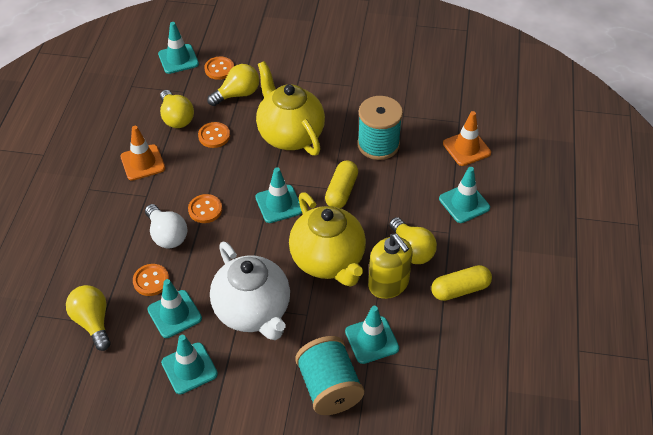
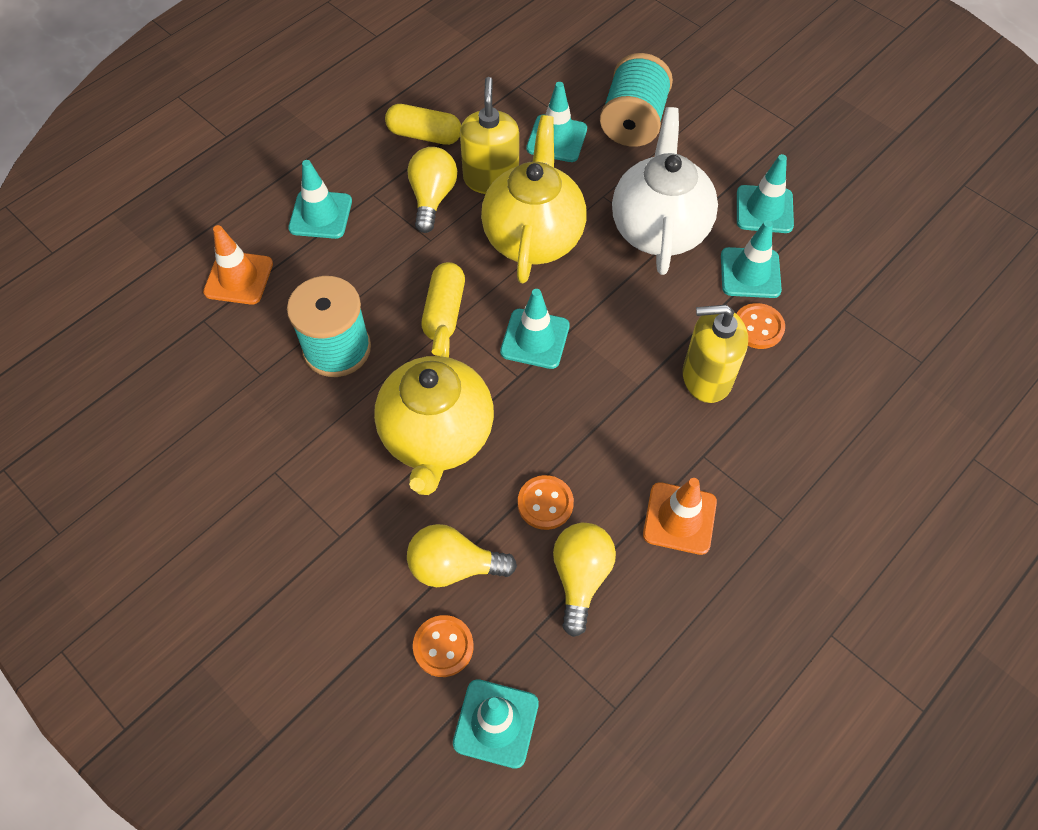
camera: 145 degrees left, 10 degrees up
(93, 322) = (852, 315): yellow light bulb -> none
(167, 235) = (706, 377): white light bulb -> yellow soap dispenser
(205, 209) = (635, 386): orange button -> none
(341, 191) = (444, 311): yellow capsule -> yellow capsule turned 45 degrees counterclockwise

